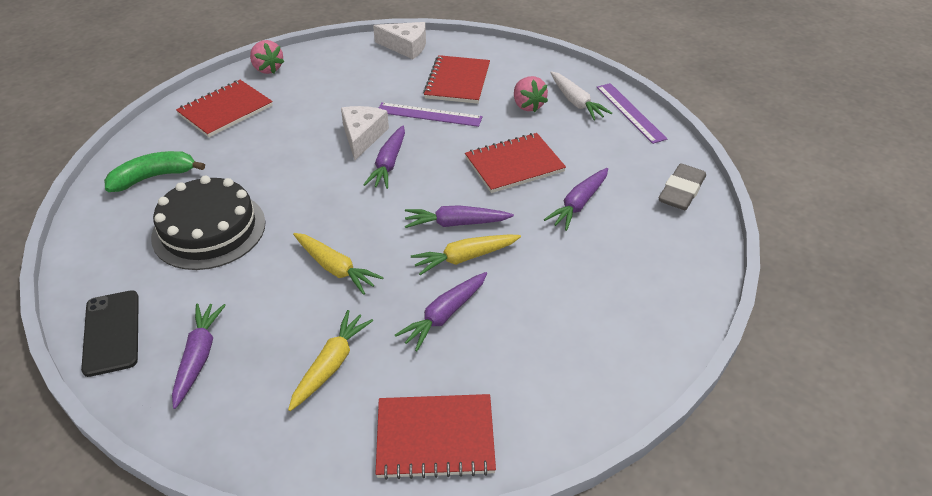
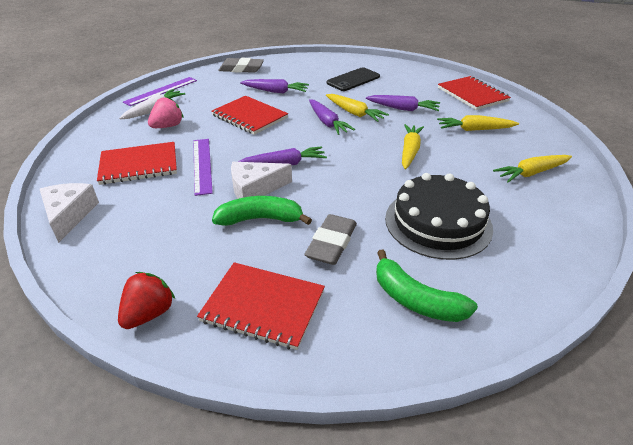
camera: 115 degrees left, 5 degrees down
(112, 332) = (570, 219): black phone -> black phone (353, 80)
(199, 357) = (531, 173): purple carrot -> yellow carrot
(250, 157) = (331, 243): none -> grey eraser
(267, 69) = (149, 314): pink strawberry -> red strawberry
(316, 129) = (260, 219): none -> green banana

